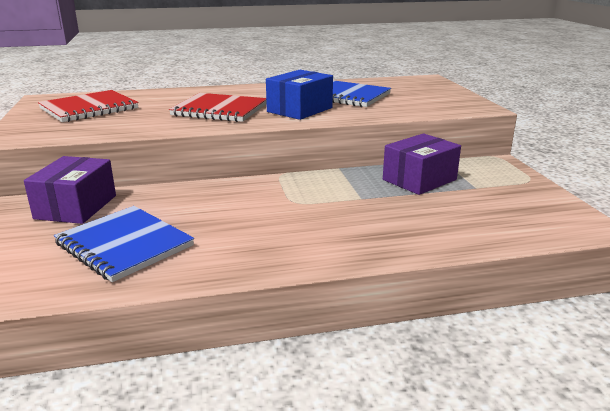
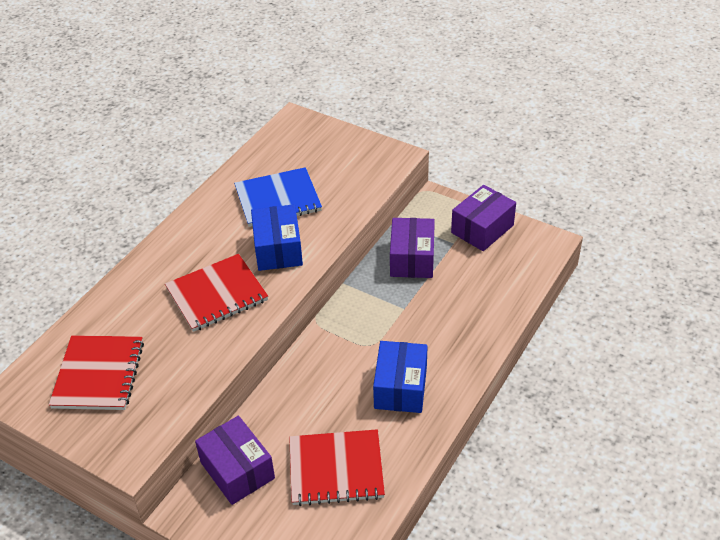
camera: 45 degrees left, 20 degrees up
(124, 245) = (336, 469): blue notebook -> red notebook
(268, 233) = (400, 387): none -> blue box
(520, 191) = (482, 229): none -> purple box

